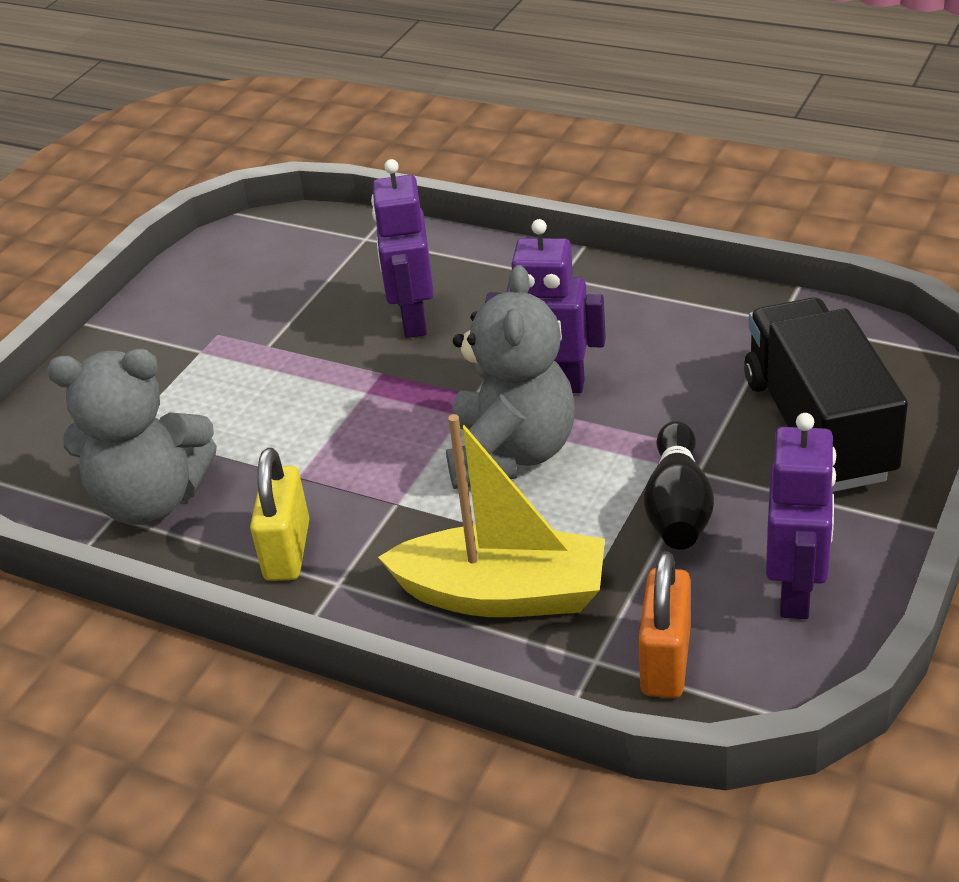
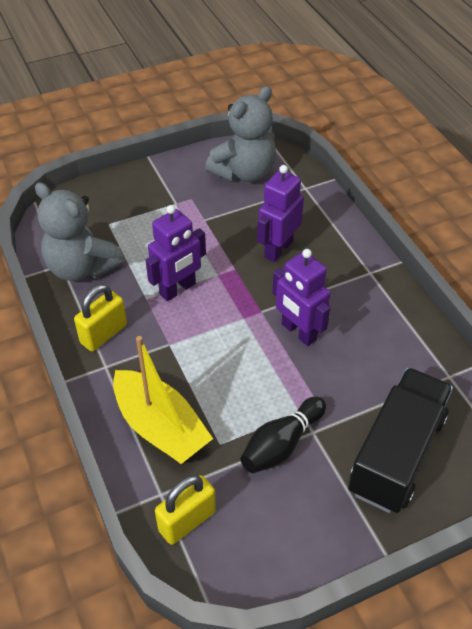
camera: 35 degrees right, 10 degrees up
(511, 454) = (242, 356): grey teddy bear -> grey teddy bear (244, 172)
(666, 661) = (187, 521): orange padlock -> yellow padlock
(796, 591) = (283, 535): purple robot -> purple robot (178, 289)

